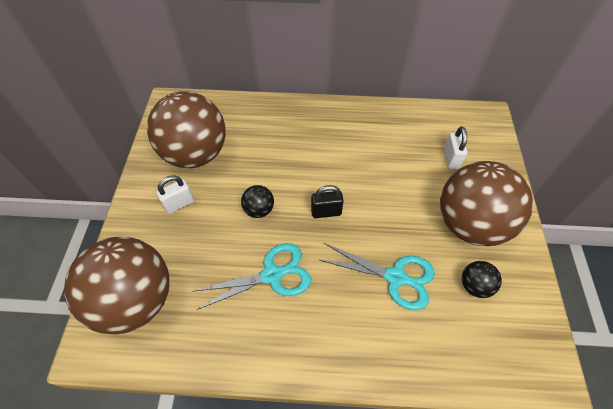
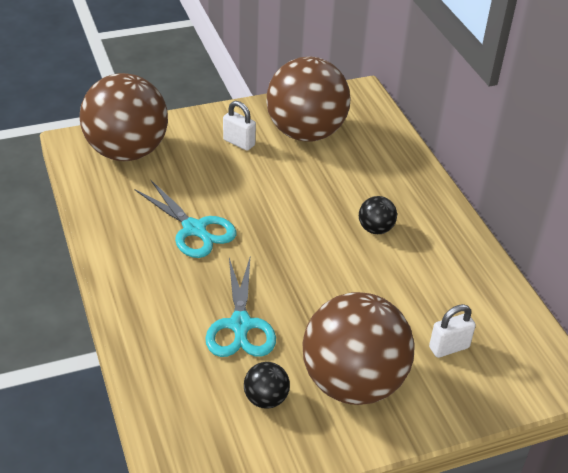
camera: 65 degrees right, 15 degrees down
(259, 210) = (265, 198): black ball -> black ball (375, 229)
(326, 212) = (293, 249): black padlock -> none

